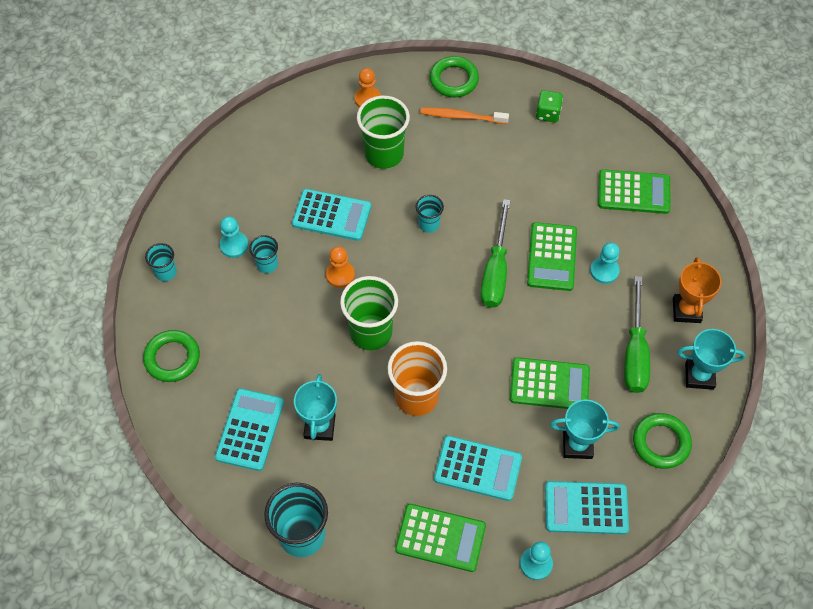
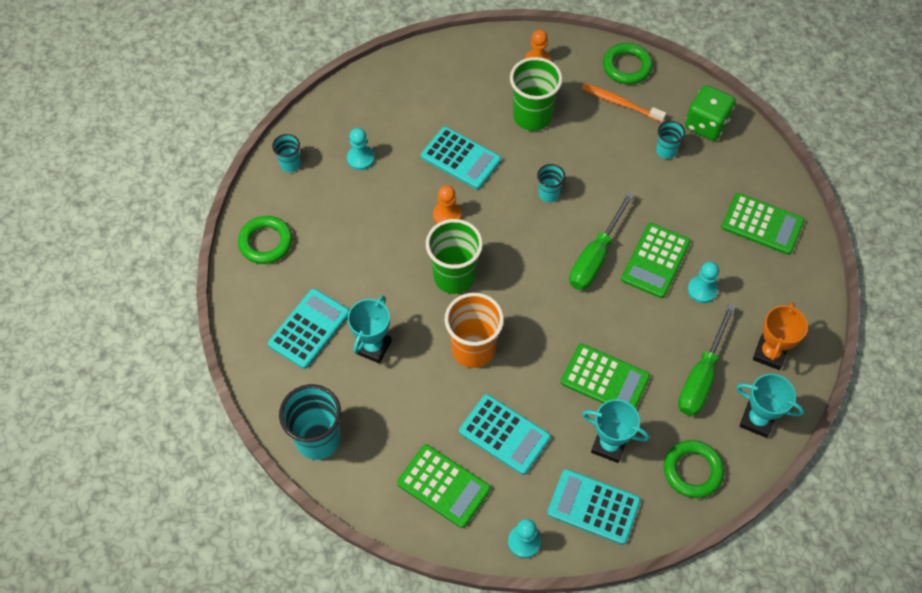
camera: 20 degrees right, 0 degrees up
(267, 264) = (384, 185): turquoise cup -> turquoise cup (666, 151)
(548, 113) = (706, 124): green dice -> green dice, size x1.56

